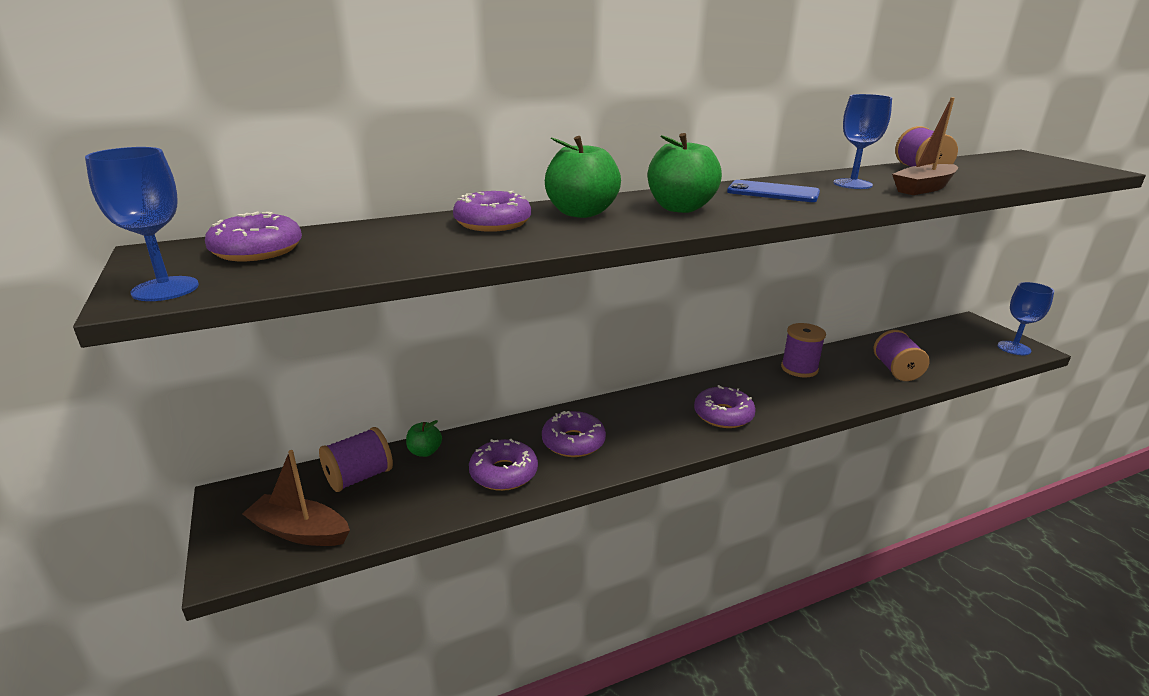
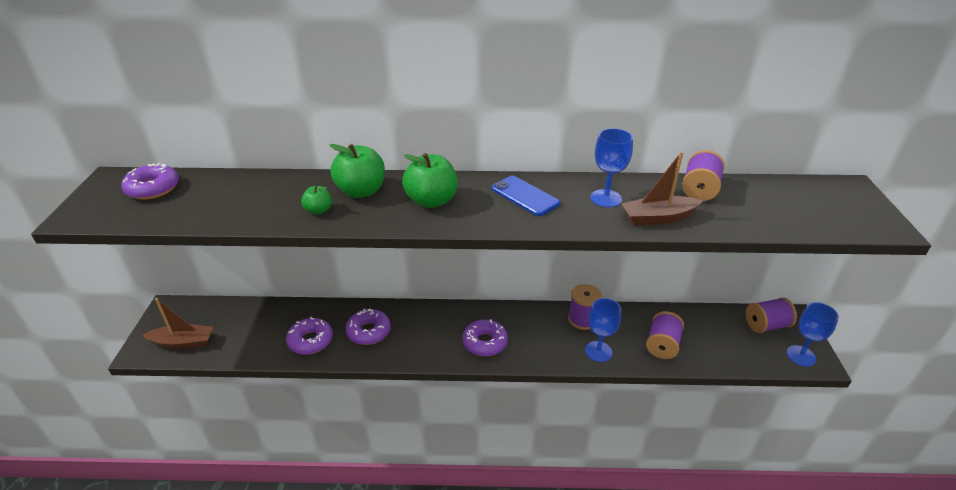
camera: 25 degrees right, 10 degrees up
(165, 289) = (85, 214): blue goblet -> blue goblet (598, 351)
(300, 531) = (183, 342): brown boat -> brown boat turned 135 degrees clockwise
(359, 477) = (234, 316): purple spool -> purple spool (766, 325)
(425, 452) = (280, 310): green apple -> green apple (318, 210)
(493, 223) = (297, 190): purple donut -> none

